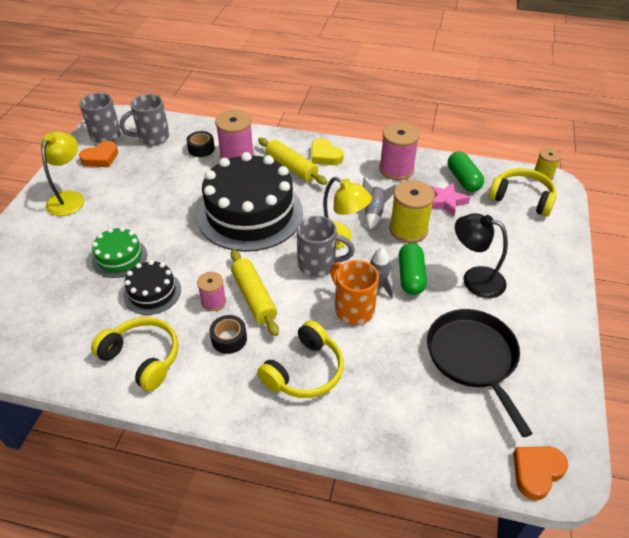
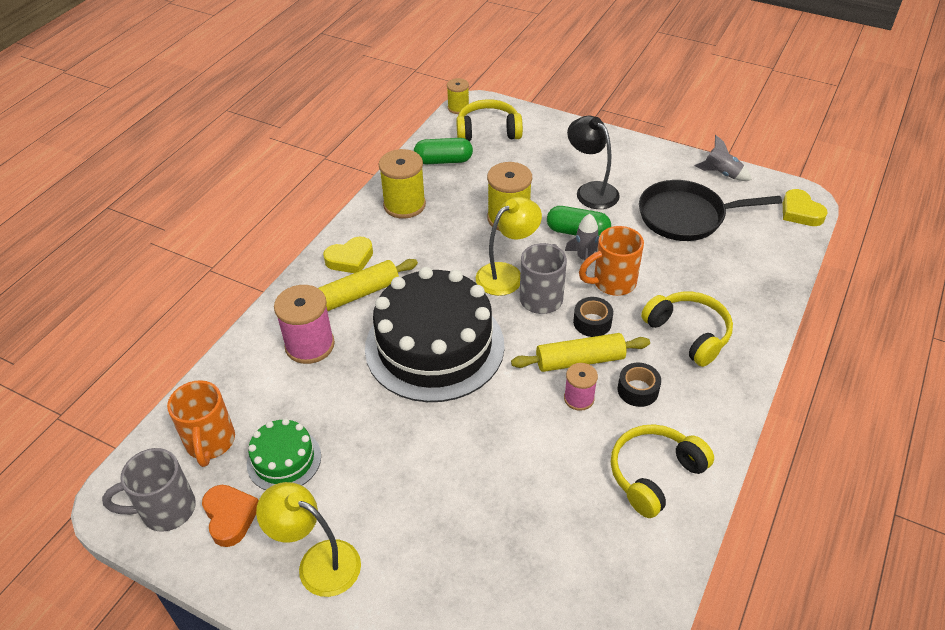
camera: 75 degrees left, 0 degrees up
(119, 257) = (476, 494): green cake -> green cake (284, 460)
(152, 137) = (210, 443): grey mug -> orange mug
(152, 292) = (550, 459): black cake -> none
(201, 149) = (271, 383): black tape -> black tape (592, 322)
(374, 213) = (473, 238): grey rocket -> grey rocket (722, 173)
(396, 169) = (404, 205): pink spool -> yellow spool
(446, 202) = (474, 181): pink star -> none
(474, 279) = (591, 191): black lamp -> black lamp turned 105 degrees clockwise
(522, 198) = (488, 131): yellow headphones -> yellow headphones turned 45 degrees clockwise
(536, 472) = (800, 212): orange heart -> yellow heart

